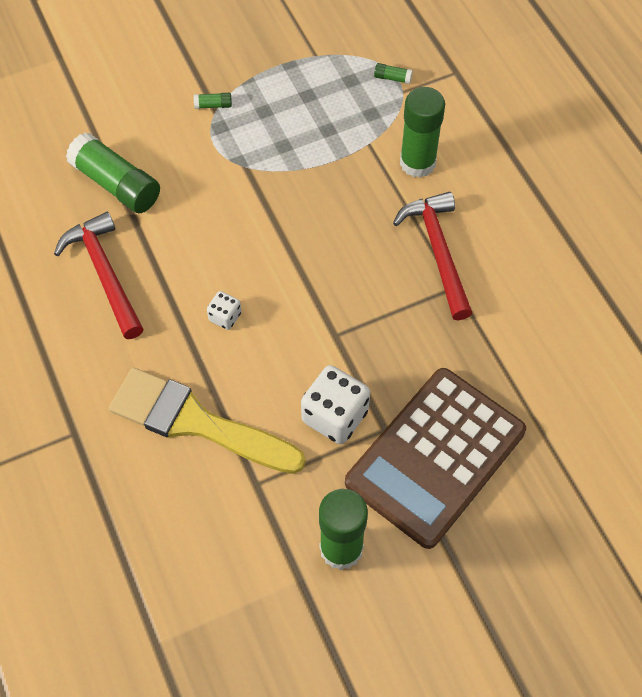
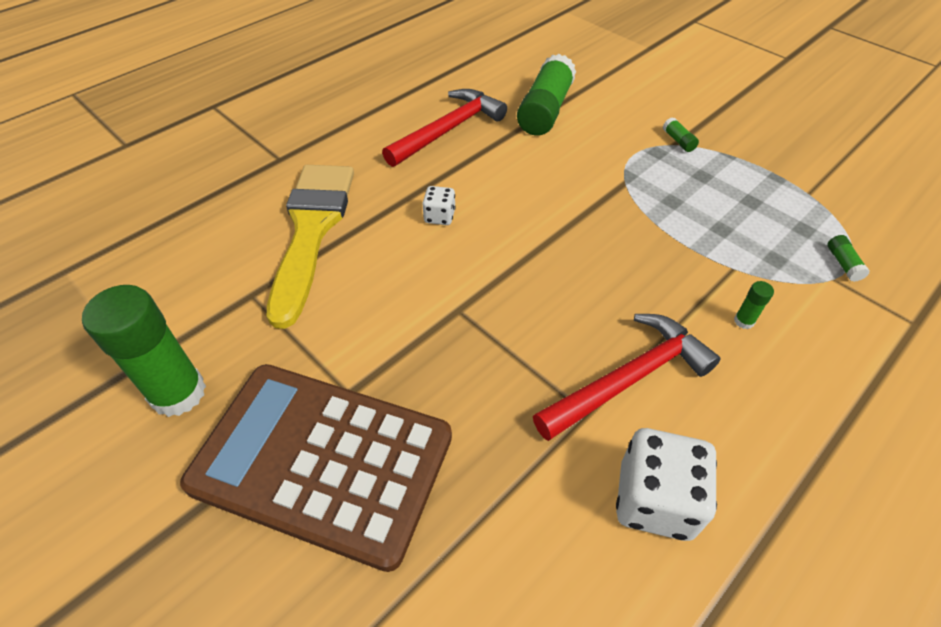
camera: 70 degrees right, 10 degrees down
(335, 416) = (351, 338): white dice -> white dice (655, 500)
(417, 163) = (744, 321): green glue stick -> green glue stick, size x0.40

